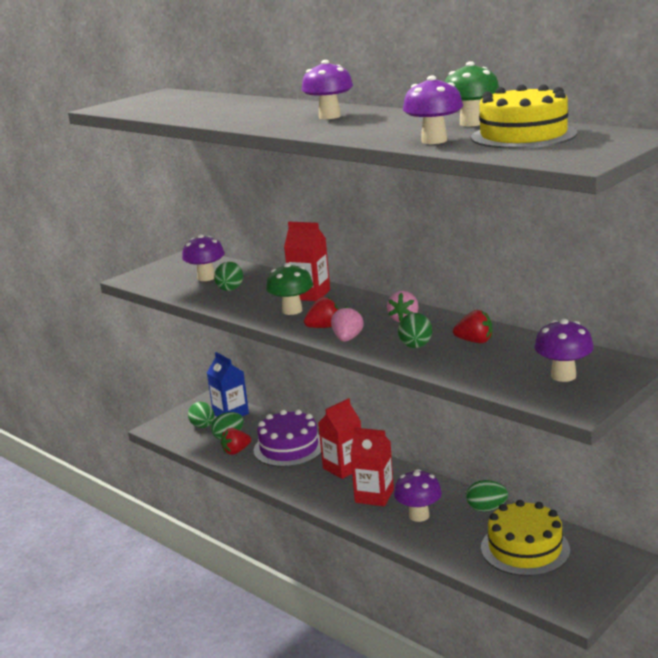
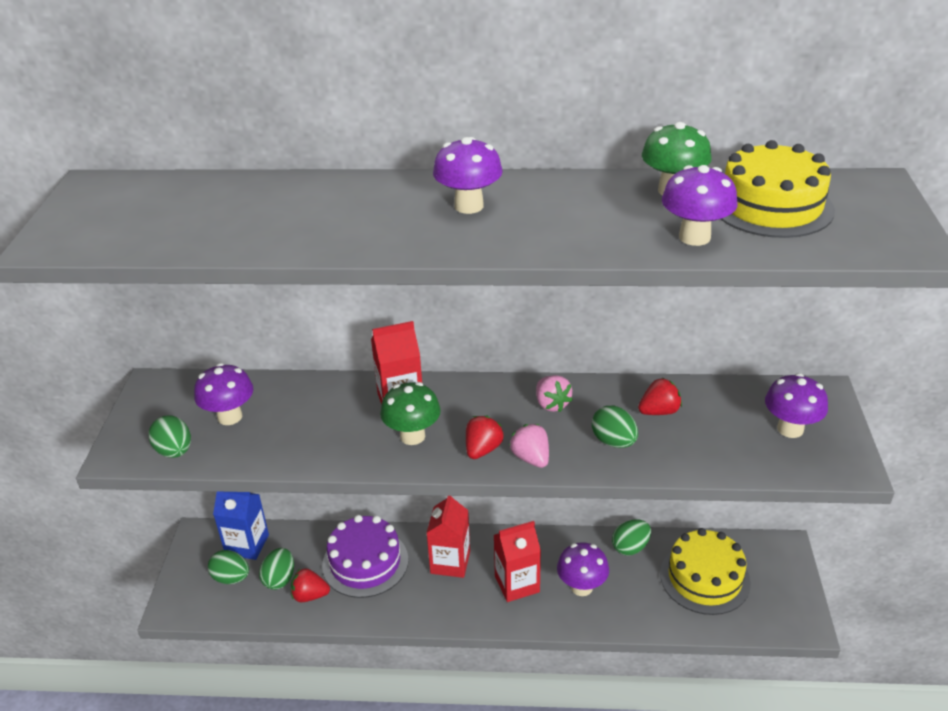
camera: 40 degrees left, 15 degrees up
(230, 290) = (290, 428): green egg -> green egg (174, 451)
(236, 451) = (310, 595): red strawberry -> red strawberry turned 75 degrees clockwise

